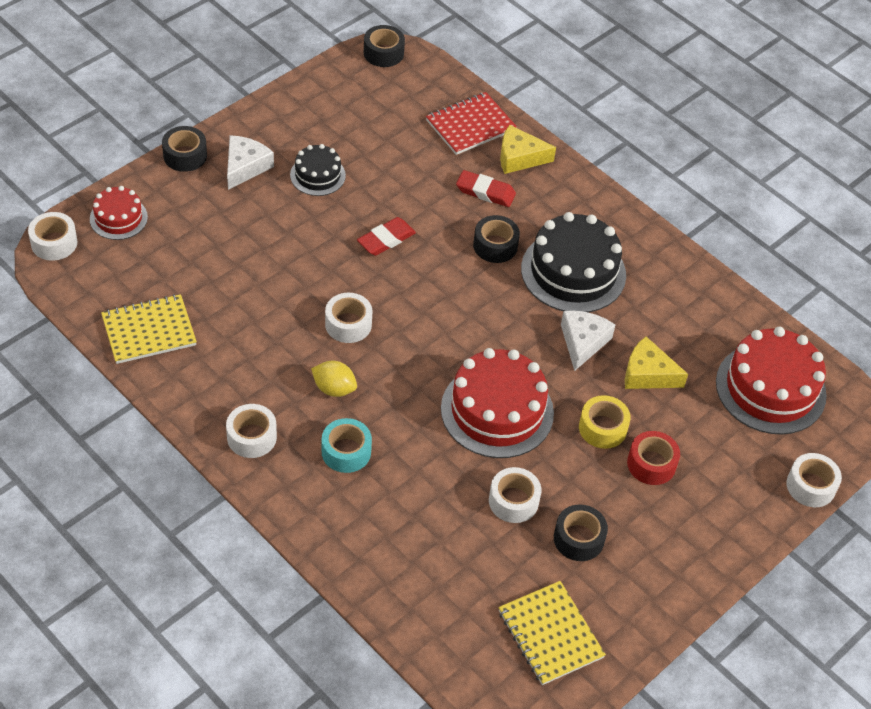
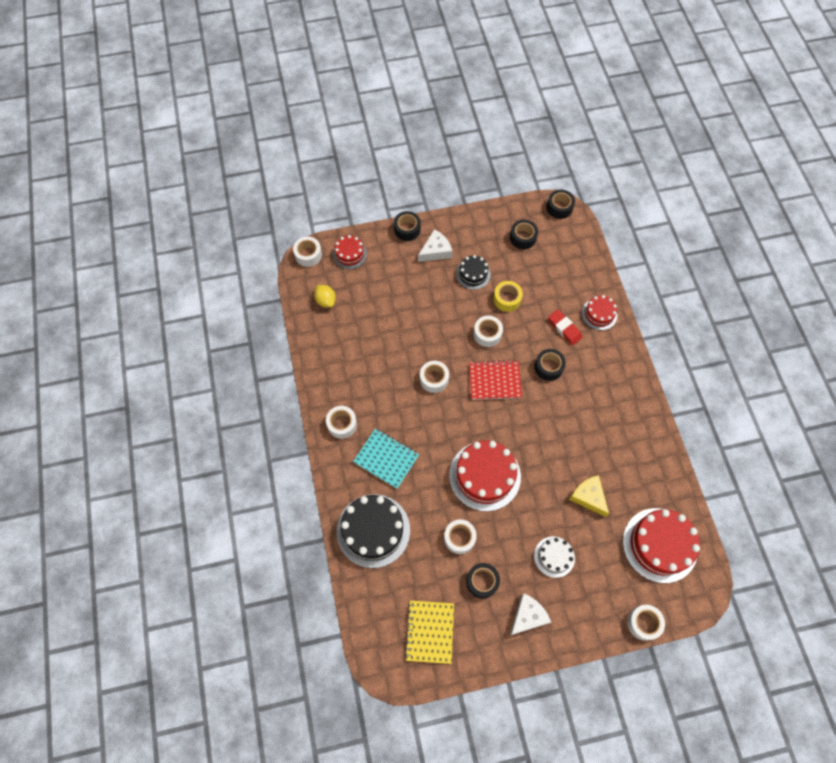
camera: 35 degrees right, 15 degrees up
(149, 331) = (326, 332): yellow notebook -> none
(334, 389) = (402, 416): yellow lemon -> yellow lemon (326, 301)
(346, 452) = (386, 459): turquoise tape -> turquoise notebook
(357, 106) = (523, 238): none -> black tape
(386, 239) = (487, 334): red eraser -> white tape
(470, 125) = (582, 279): red notebook -> red notebook (494, 381)
(519, 157) = (599, 314): yellow cheese -> red cake
(573, 272) = (585, 406): black cake -> black cake (373, 530)
(583, 342) = (562, 456): white cheese -> white cheese (527, 616)
(602, 428) = (539, 518): yellow tape -> yellow tape (507, 299)
(651, 464) = (554, 556): red tape -> white cake

